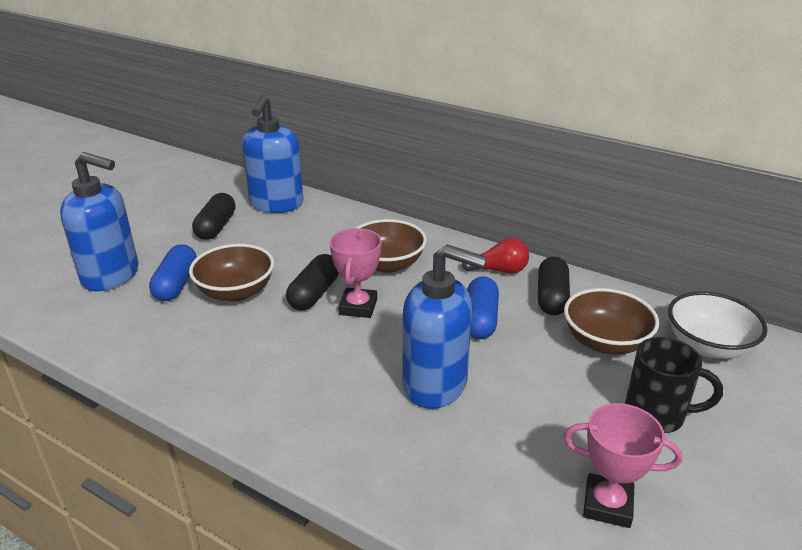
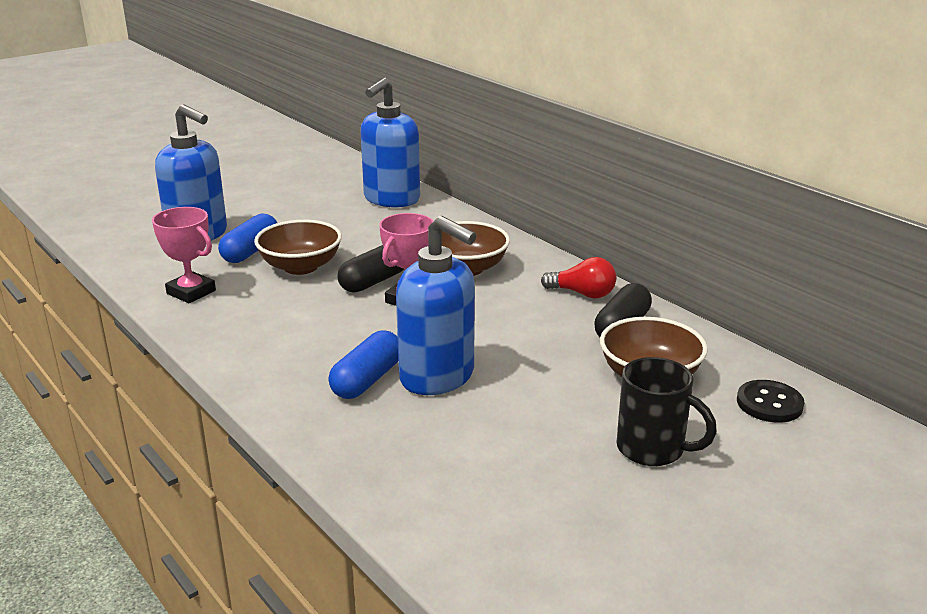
camera: 20 degrees right, 5 degrees down
(216, 227) = (319, 210): black capsule -> none
(480, 319) = (527, 332): blue capsule -> blue capsule (367, 380)
(607, 505) = (534, 508): pink trophy -> pink trophy (191, 292)
(708, 346) = (769, 403): white bowl -> black button

